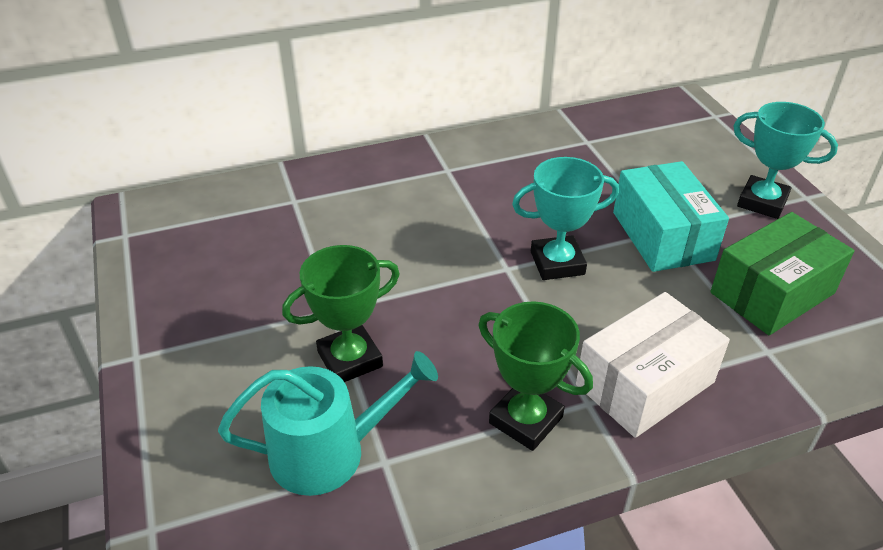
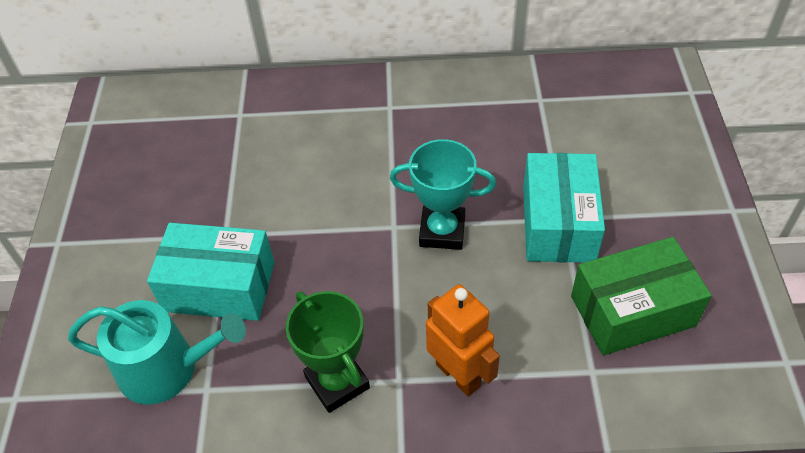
camera: 20 degrees right, 10 degrees up
(350, 359) = (219, 287): green trophy -> turquoise box
(644, 383) = (458, 374): white box -> orange robot
(762, 202) = (682, 206): turquoise trophy -> none

